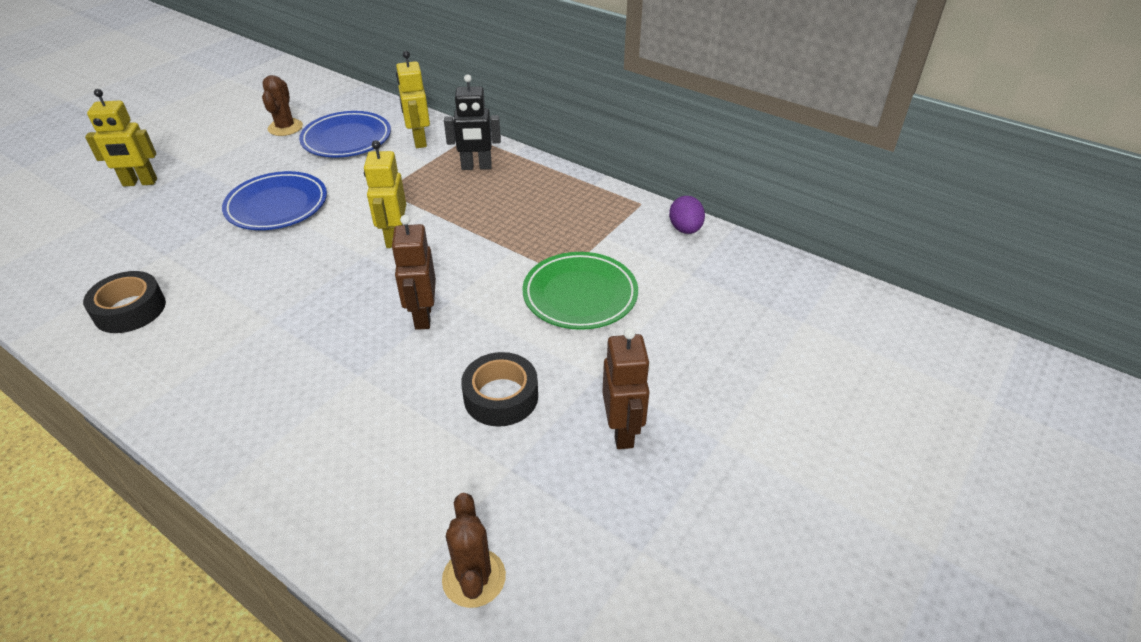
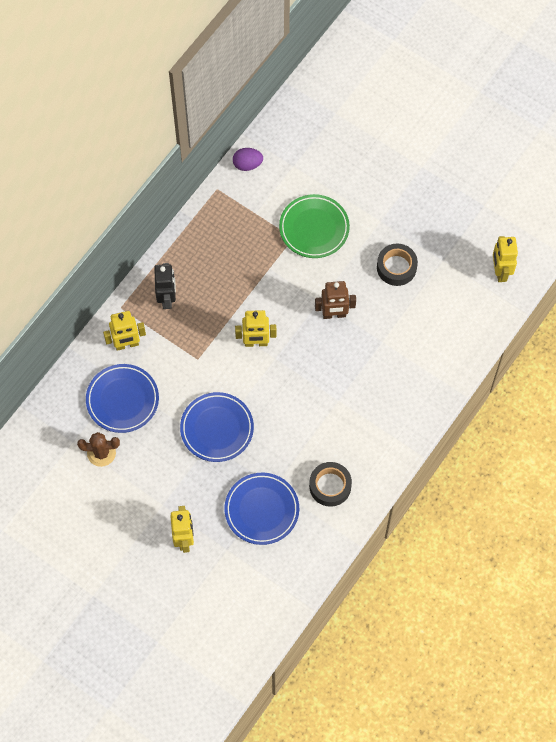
camera: 90 degrees left, 25 degrees up
(136, 243) = (261, 510): none -> blue plate
(474, 578) = (500, 272): brown cactus -> yellow robot
(622, 431) = (418, 210): brown robot -> none

